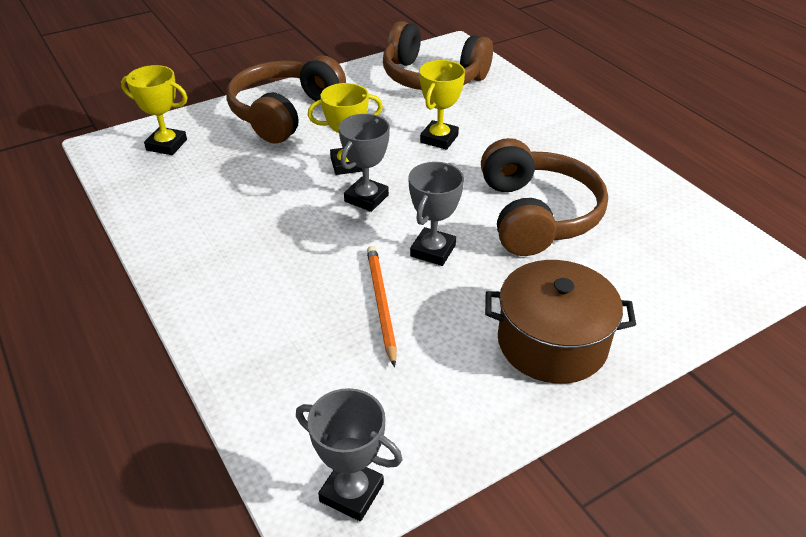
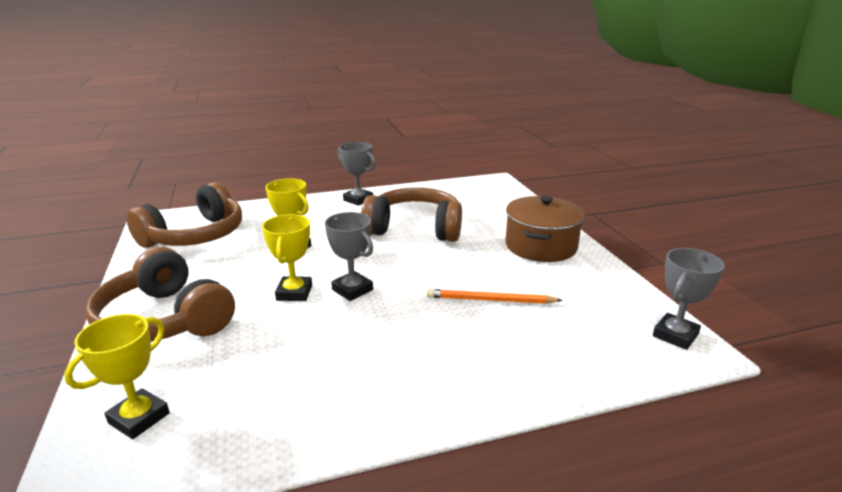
camera: 75 degrees left, 15 degrees down
(433, 251) = (436, 270): grey trophy -> grey trophy (358, 200)

